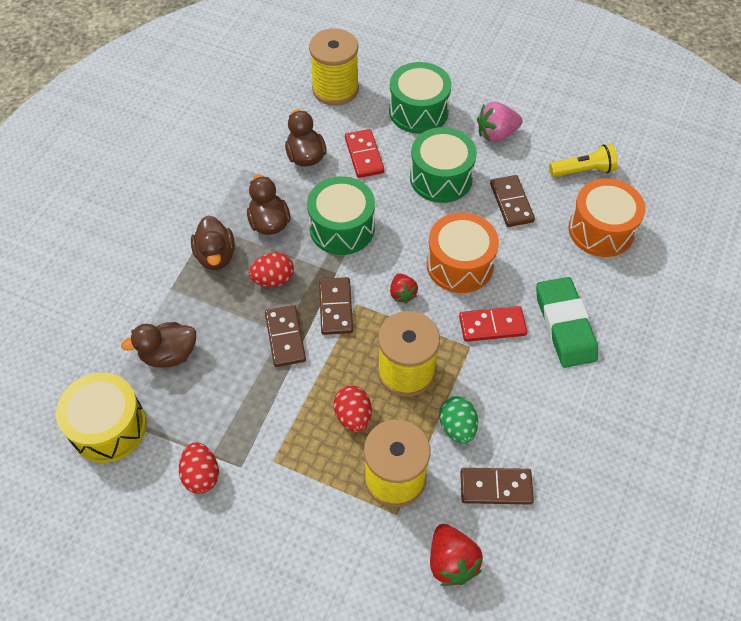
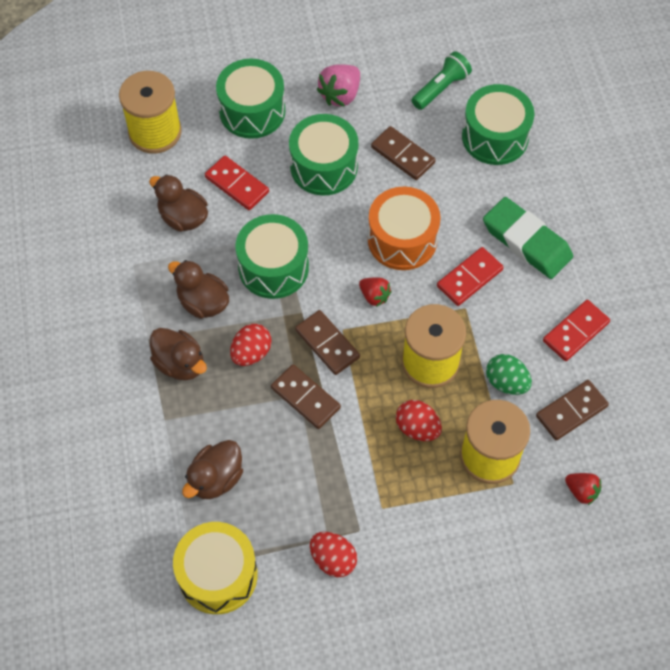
camera: 35 degrees left, 5 degrees up
(451, 562) = (581, 491): red strawberry -> red strawberry, size x0.63
(551, 423) = (575, 332): none -> red domino
(583, 170) = (441, 88): yellow flashlight -> green flashlight
(601, 230) = (495, 137): orange drum -> green drum

